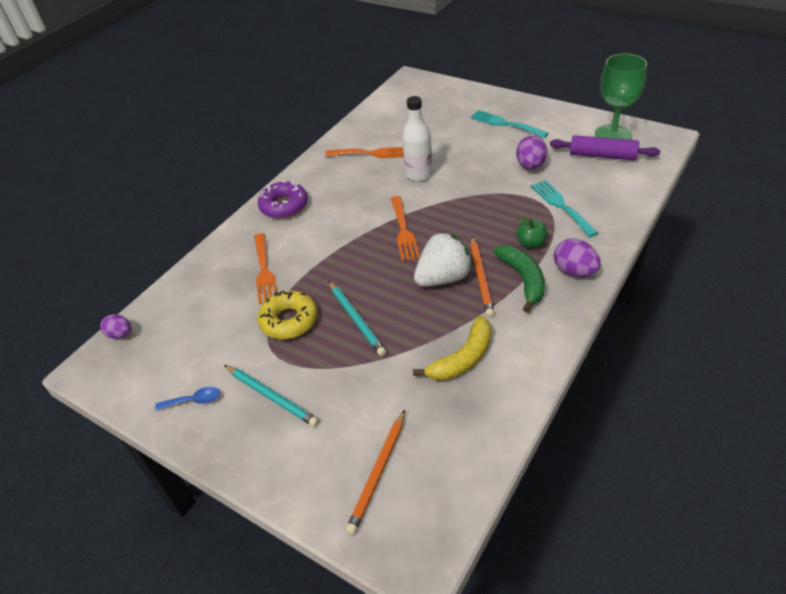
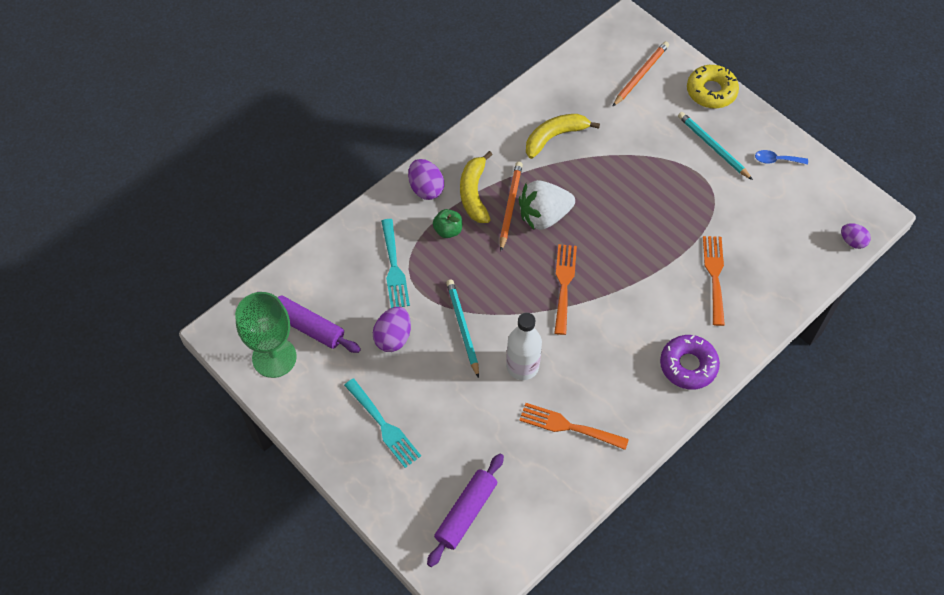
camera: 170 degrees left, 15 degrees up
(289, 320) = (693, 211): yellow donut -> yellow donut (711, 91)
(356, 319) = (633, 196): turquoise pencil -> turquoise pencil (462, 328)
(426, 104) = (466, 512): none -> purple rolling pin
(523, 279) = (474, 193): green banana -> yellow banana

